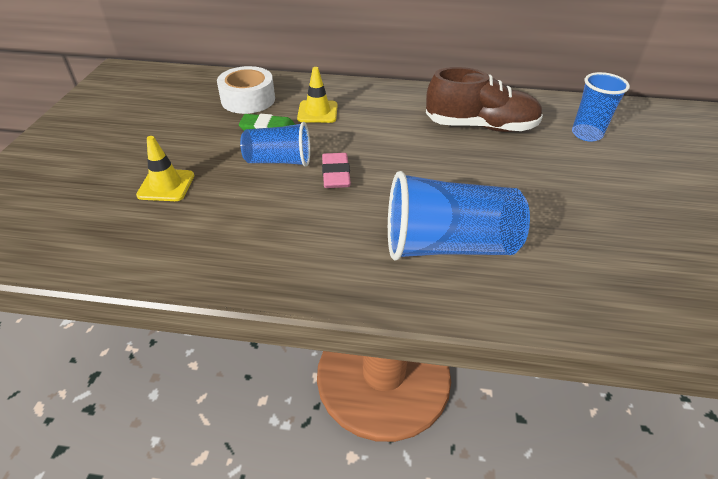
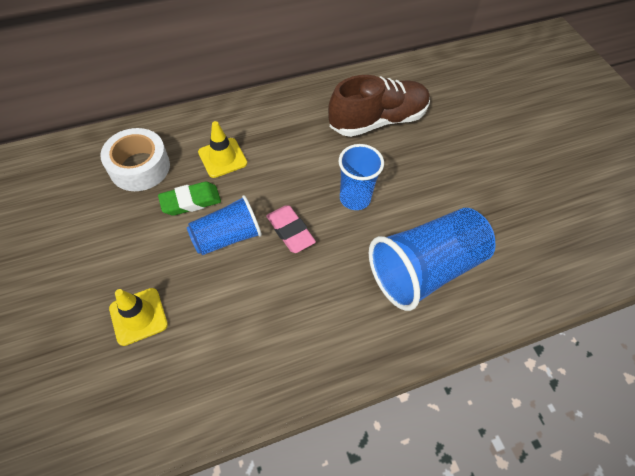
camera: 30 degrees left, 15 degrees up
(586, 134) = (463, 97): blue cup -> blue cup (355, 198)

